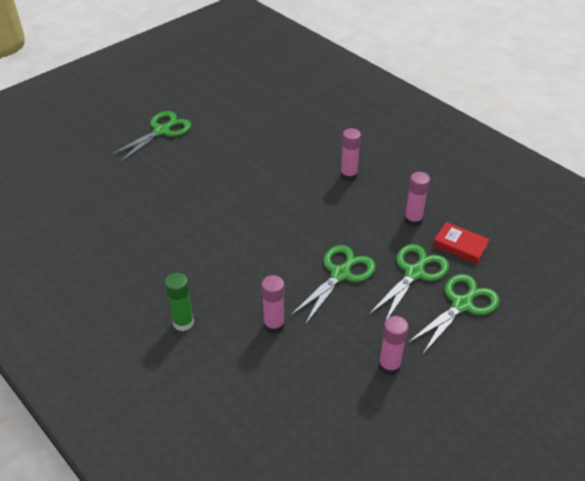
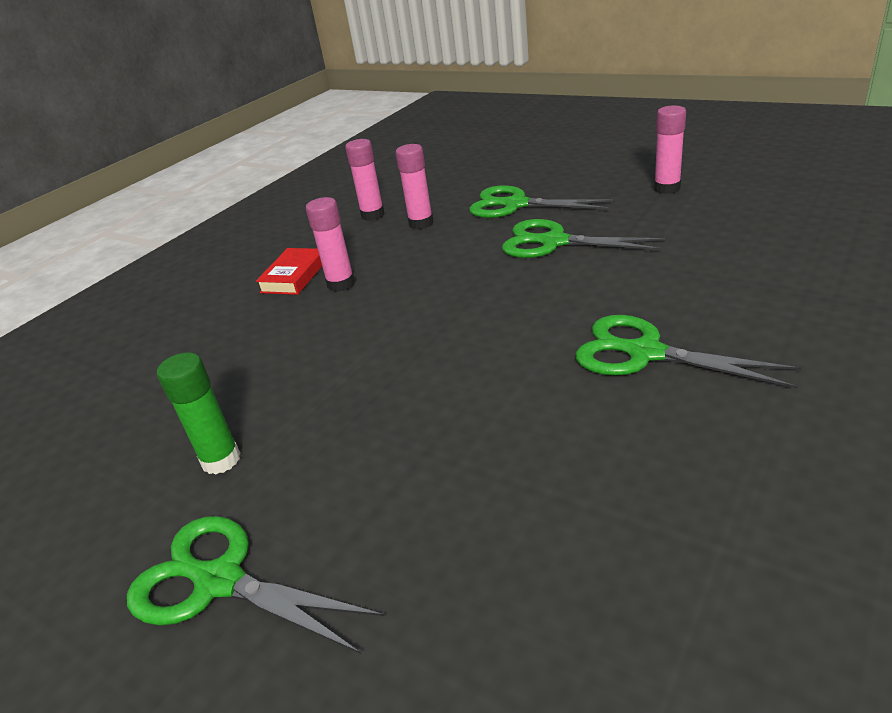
camera: 100 degrees left, 10 degrees down
(183, 323) = (767, 327): green glue stick -> green glue stick (221, 460)
(274, 325) = (686, 260): pink glue stick -> pink glue stick (372, 215)
(460, 246) = (452, 193): red book -> red book (294, 276)
(461, 305) = (544, 176): green scissors -> green scissors (645, 353)

